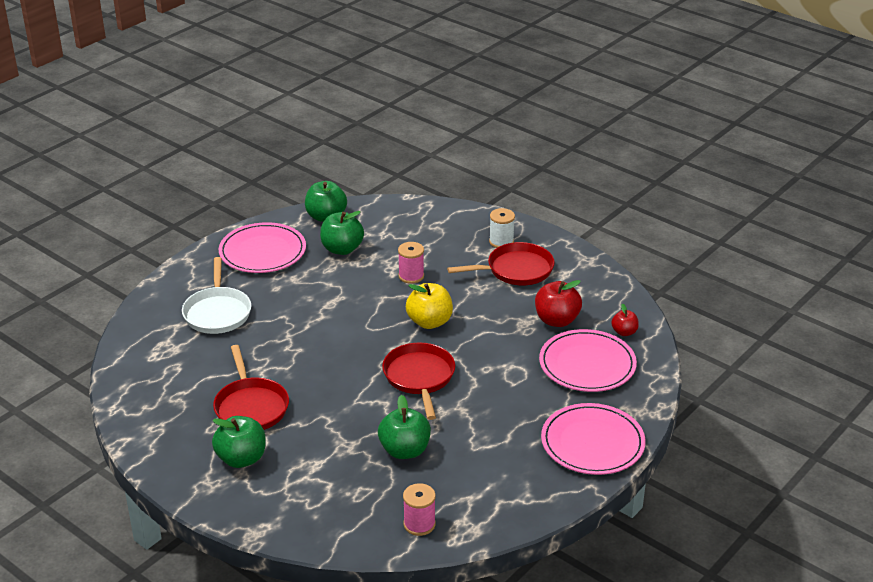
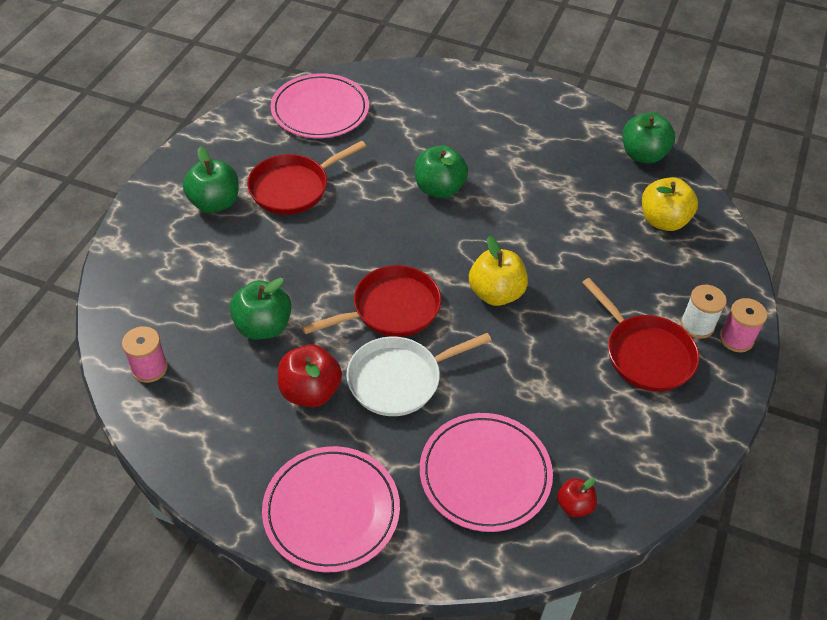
camera: 70 degrees right, 15 degrees up
(217, 312) = (429, 122): white pan -> white pan (399, 379)
(262, 252) = (548, 124): pink plate -> pink plate (320, 110)
(342, 249) = (590, 183): green apple -> green apple (439, 189)
(399, 227) = (663, 221): none -> yellow apple
(411, 276) = (574, 255): pink spool -> pink spool (736, 339)
(556, 320) = (562, 421): red apple -> red apple (310, 391)

